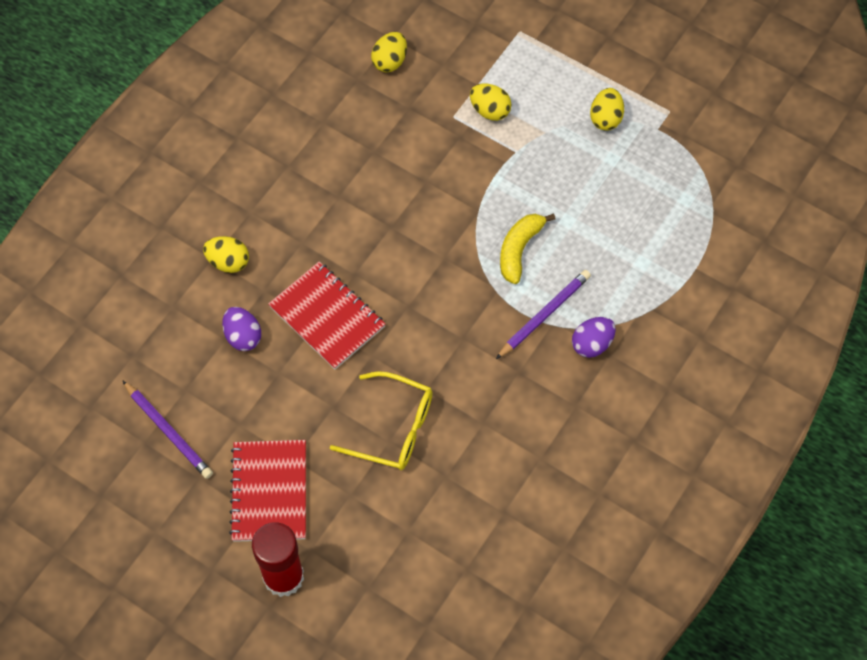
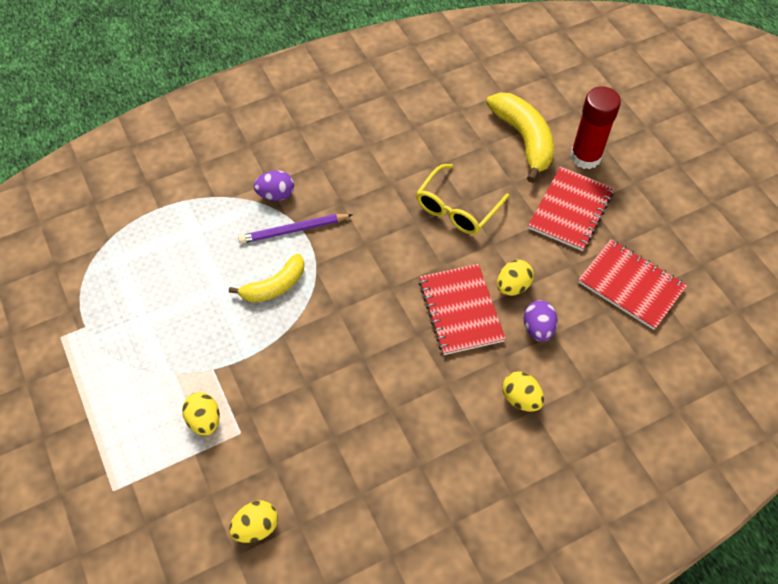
camera: 150 degrees left, 5 degrees down
(168, 431) = (631, 285): purple pencil -> red notebook
(367, 563) = (523, 139): none -> yellow banana
(393, 428) = (457, 208): yellow glasses -> yellow glasses turned 105 degrees counterclockwise
(605, 118) = (116, 358): yellow egg -> yellow egg (512, 286)

